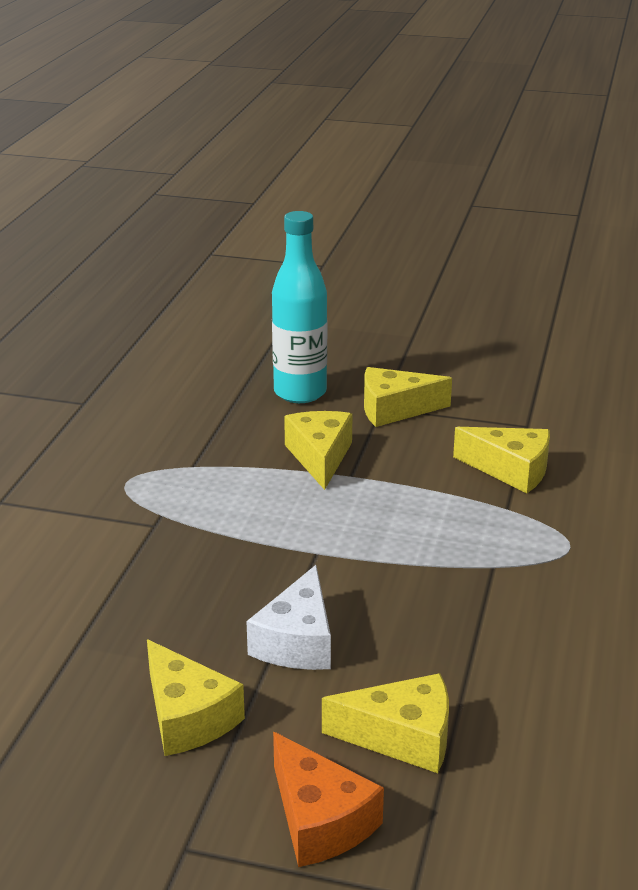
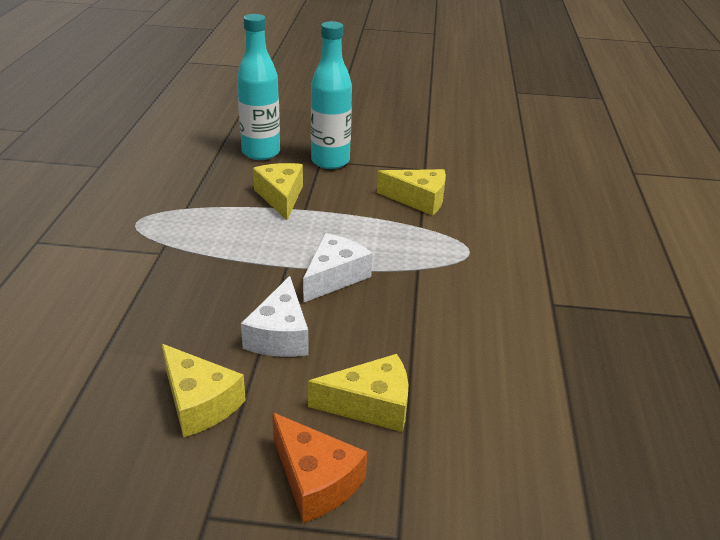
camera: 10 degrees left, 5 degrees up
(378, 570) = (334, 277): none -> white cheese
(394, 409) = (330, 161): yellow cheese -> turquoise bottle

